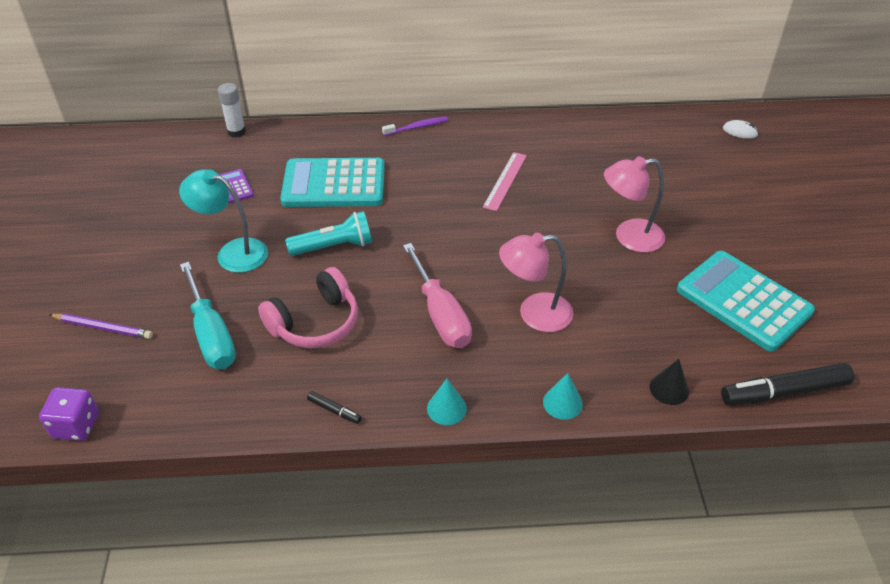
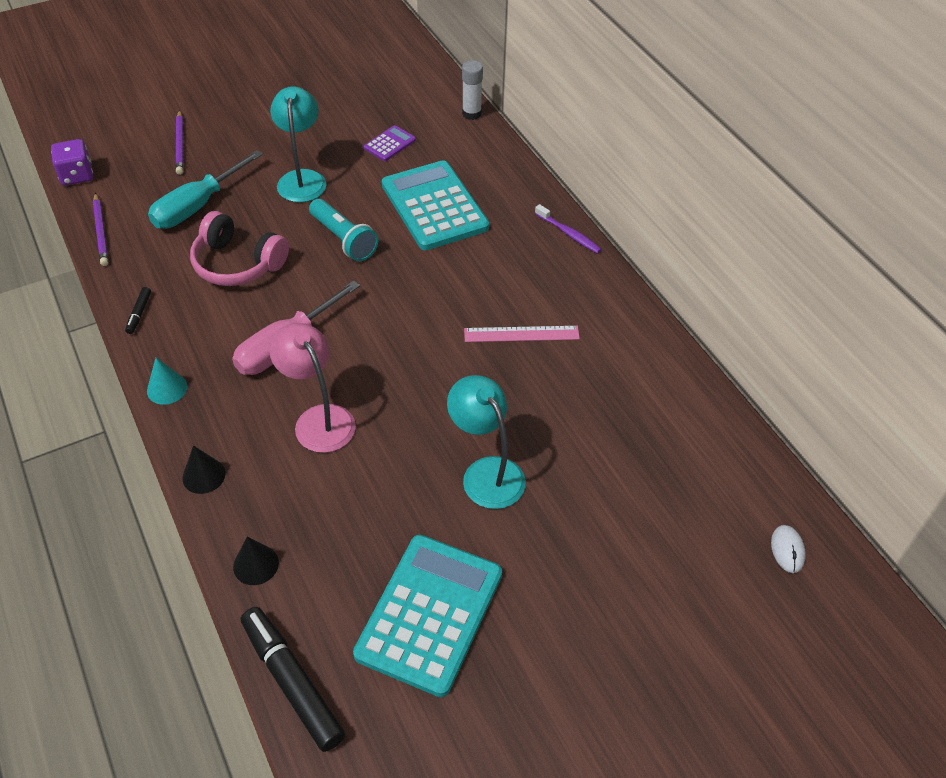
camera: 65 degrees right, 5 degrees up
(189, 420) = (101, 231): none -> purple pencil
(562, 403) = (204, 475): turquoise cone -> black cone
(629, 237) = (486, 472): pink lamp -> turquoise lamp

